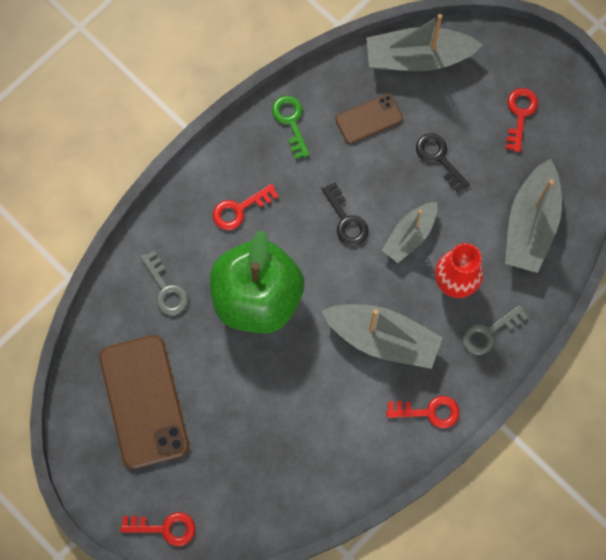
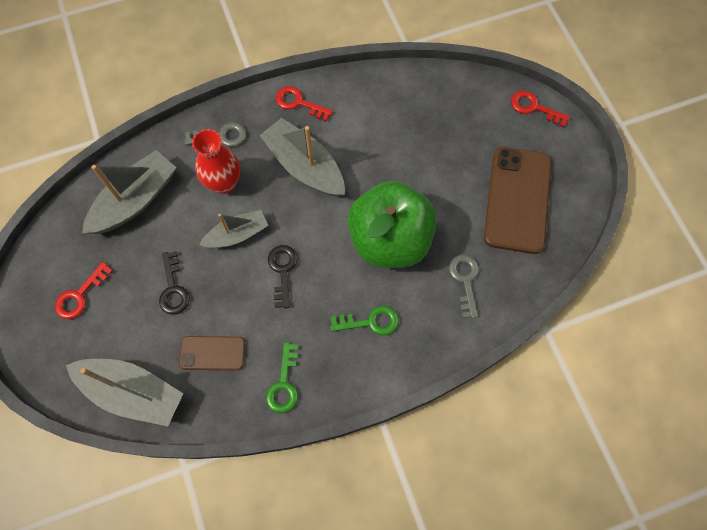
camera: 155 degrees left, 5 degrees down
(239, 209) = (370, 322): red key -> green key

